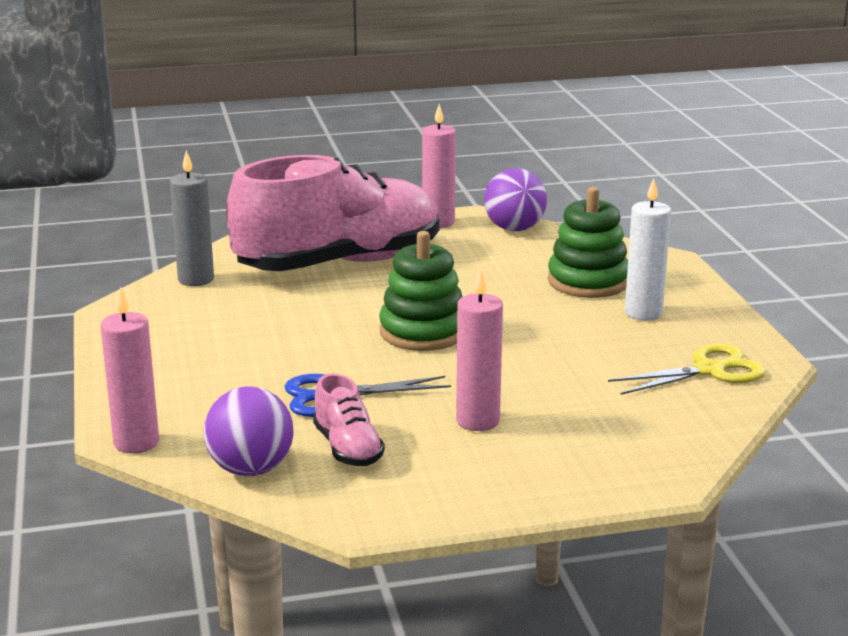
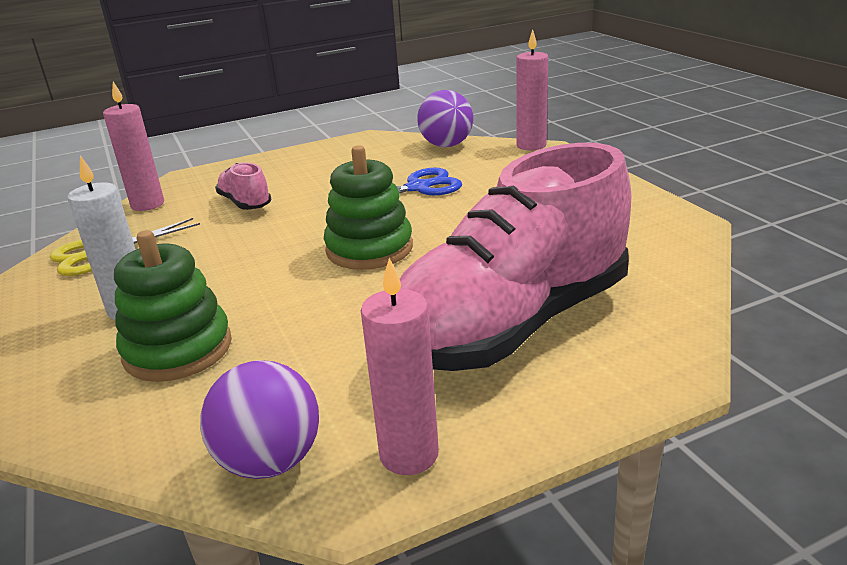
camera: 170 degrees right, 5 degrees up
(196, 279) = (659, 270): grey candle -> none
(348, 448) = (393, 162): pink shoe -> pink shoe (245, 203)
(478, 421) = (307, 188): pink candle -> pink candle (147, 204)

